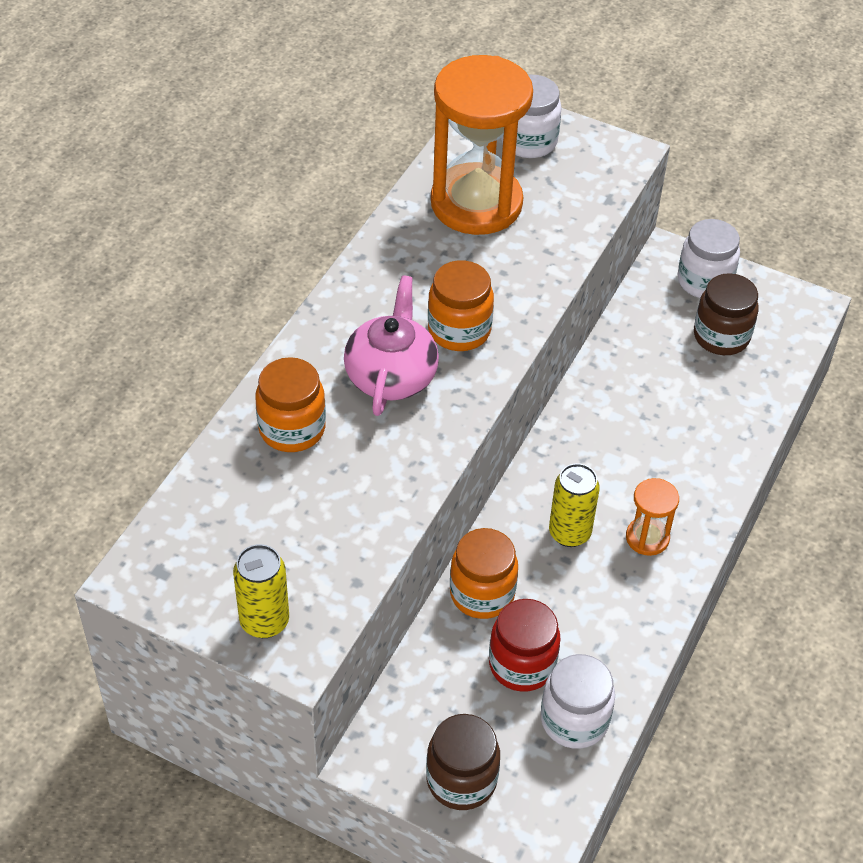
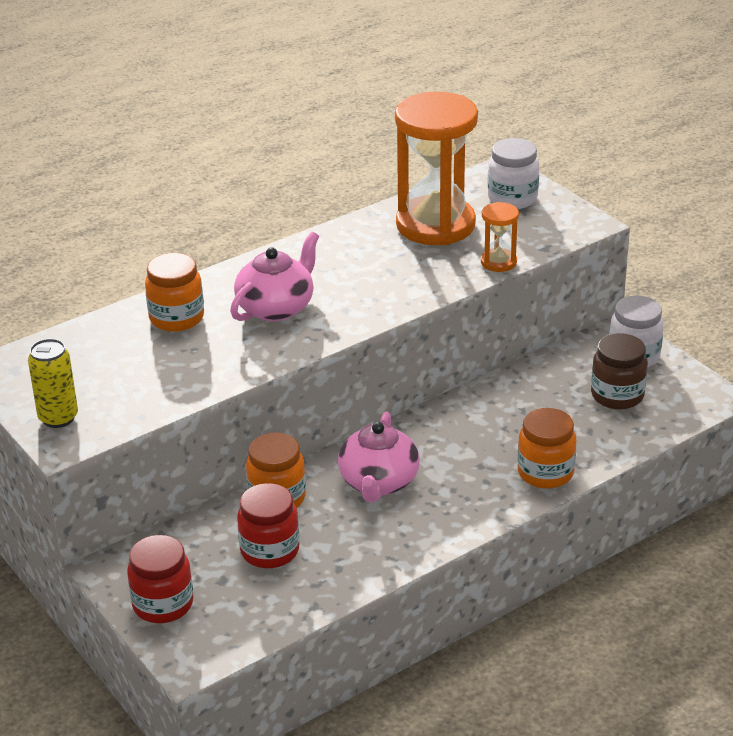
camera: 30 degrees right, 15 degrees down
(459, 330) = (352, 295): orange jar -> orange jar (545, 473)
(461, 780) = (163, 604): brown jar -> red jar
(569, 533) = (378, 482): yellow can -> pink teapot
(574, 720) = (280, 598): white jar -> none
(647, 538) = (439, 505): orange hourglass -> orange hourglass (498, 262)

